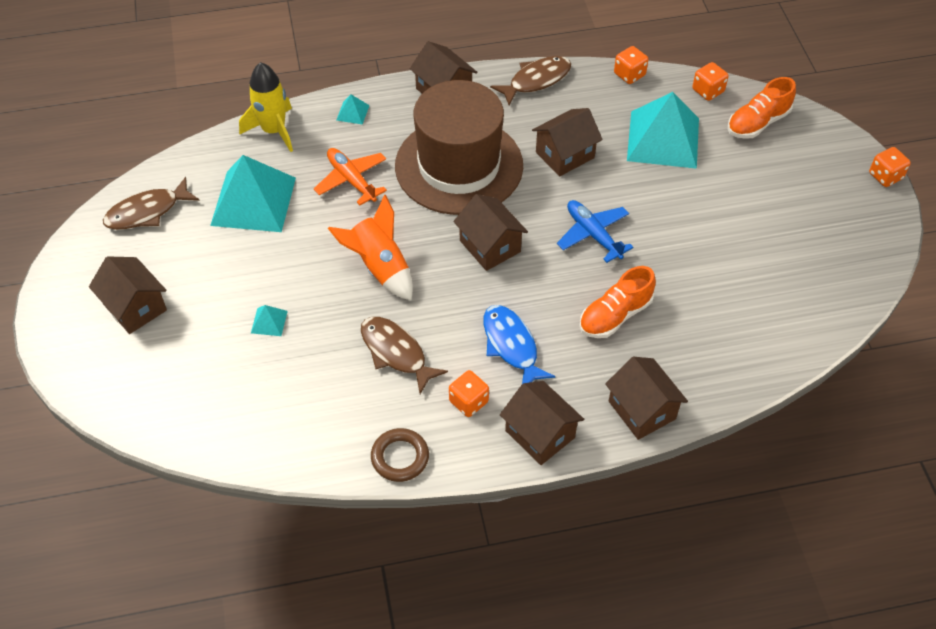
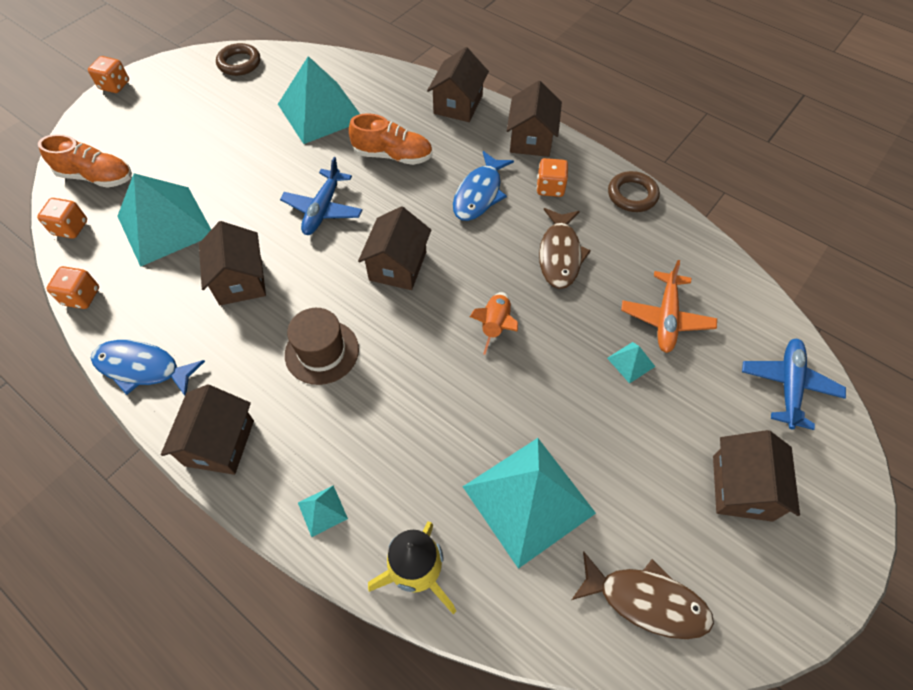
camera: 130 degrees left, 5 degrees up
(149, 399) = (788, 385): none -> blue plane
(351, 180) = (419, 429): orange plane -> orange plane (666, 318)
(380, 267) = (495, 326): orange rocket -> orange rocket, size x0.64
(459, 166) = (322, 352): brown hat -> brown hat, size x0.48
(536, 80) = (143, 368): brown fish -> blue fish
(565, 155) = (240, 280): brown house -> brown house turned 60 degrees clockwise
(722, 298) = (321, 112): none -> turquoise pyramid
(854, 276) = (239, 63): none -> brown ring

